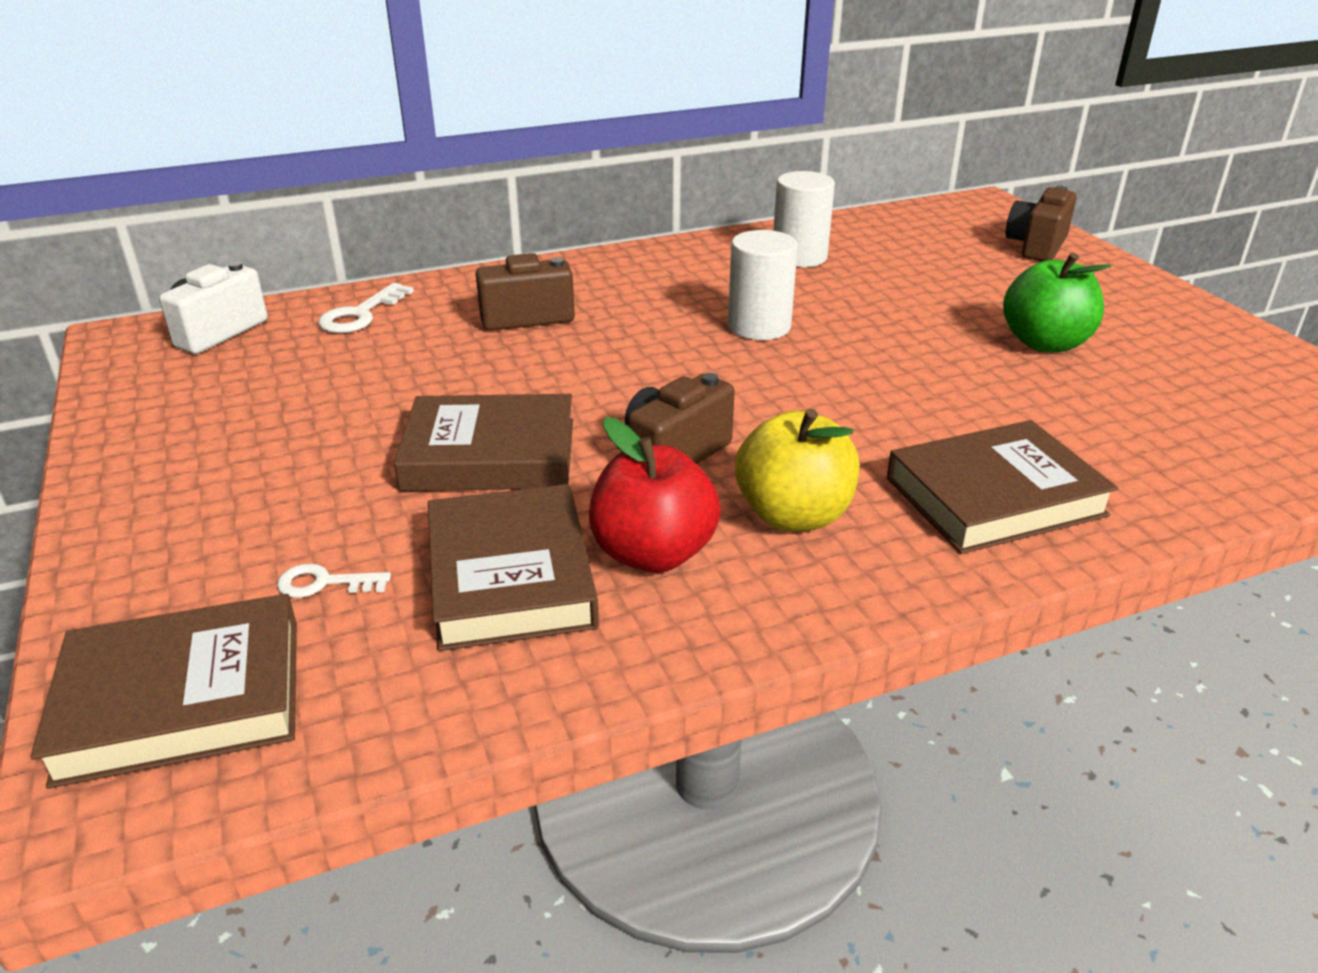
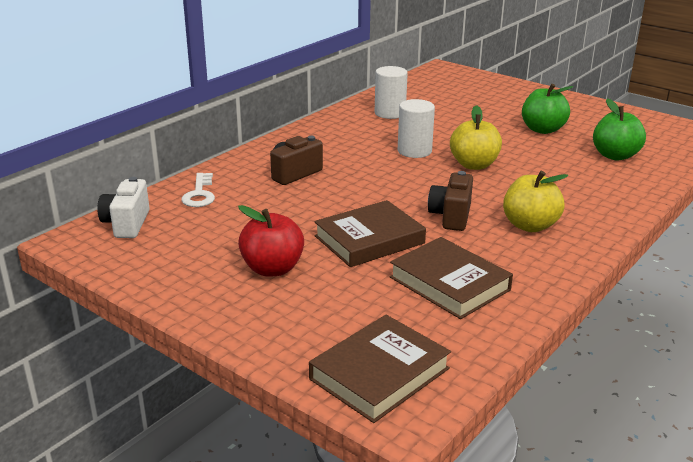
camera: 30 degrees left, 5 degrees down
(324, 583) = (373, 313): white key -> none
(653, 553) = (495, 256): red apple -> red apple (272, 269)
(832, 375) = (474, 165): none -> yellow apple
(994, 496) = (593, 196): brown book -> none
(1036, 246) = (489, 86): brown camera -> none
(1141, 428) = (615, 155): none -> green apple

